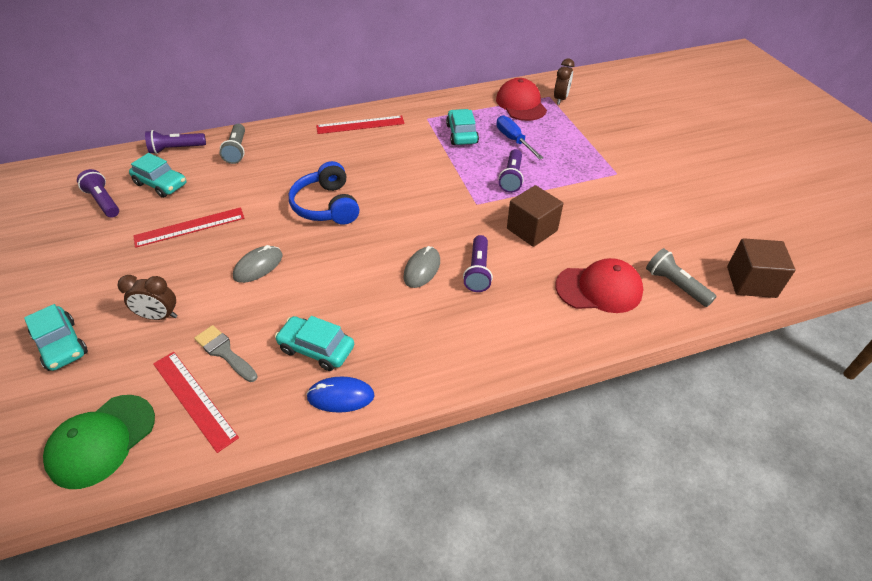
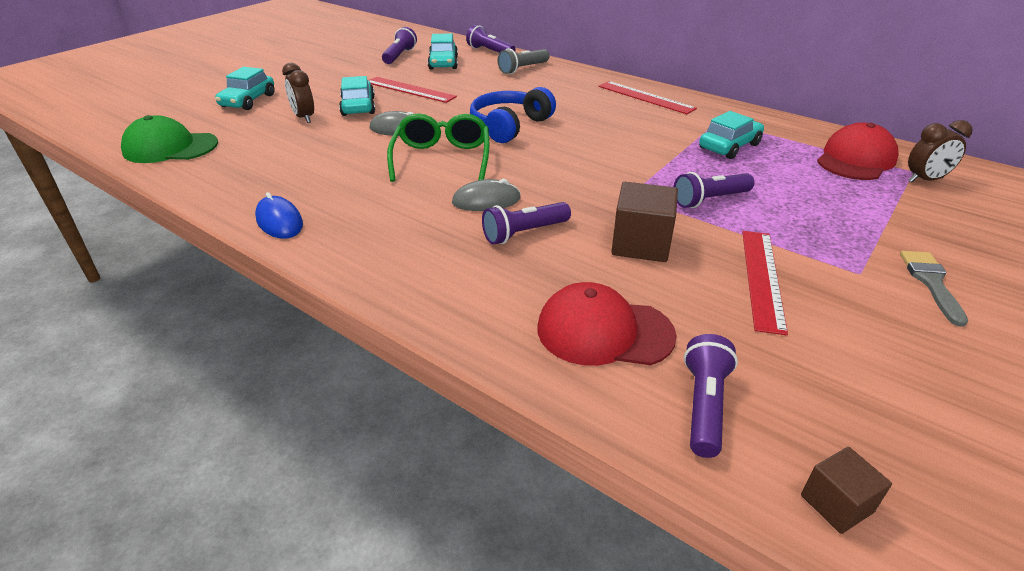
camera: 55 degrees right, 10 degrees down
(194, 399) = (230, 162): red ruler -> red ruler (762, 278)
(224, 352) = (288, 154): grey brush -> grey brush (931, 282)
(316, 349) = (326, 189): turquoise car -> turquoise car (358, 106)
(338, 263) = (442, 159): none -> green glasses
(513, 140) = (779, 178): blue screwdriver -> none
(599, 289) = (604, 331): red cap -> red cap turned 135 degrees clockwise
(675, 285) = (703, 405): grey flashlight -> purple flashlight
(751, 282) = (836, 504): brown cube -> brown cube, size x0.59

